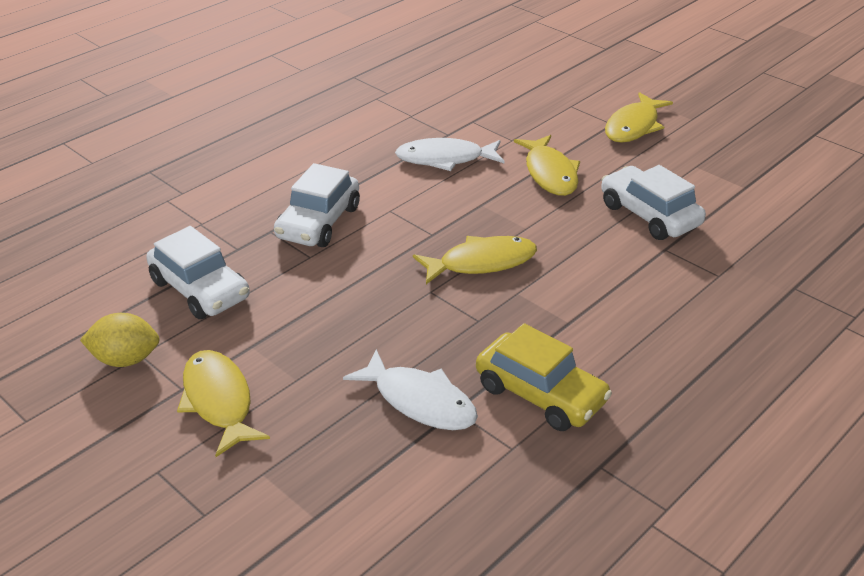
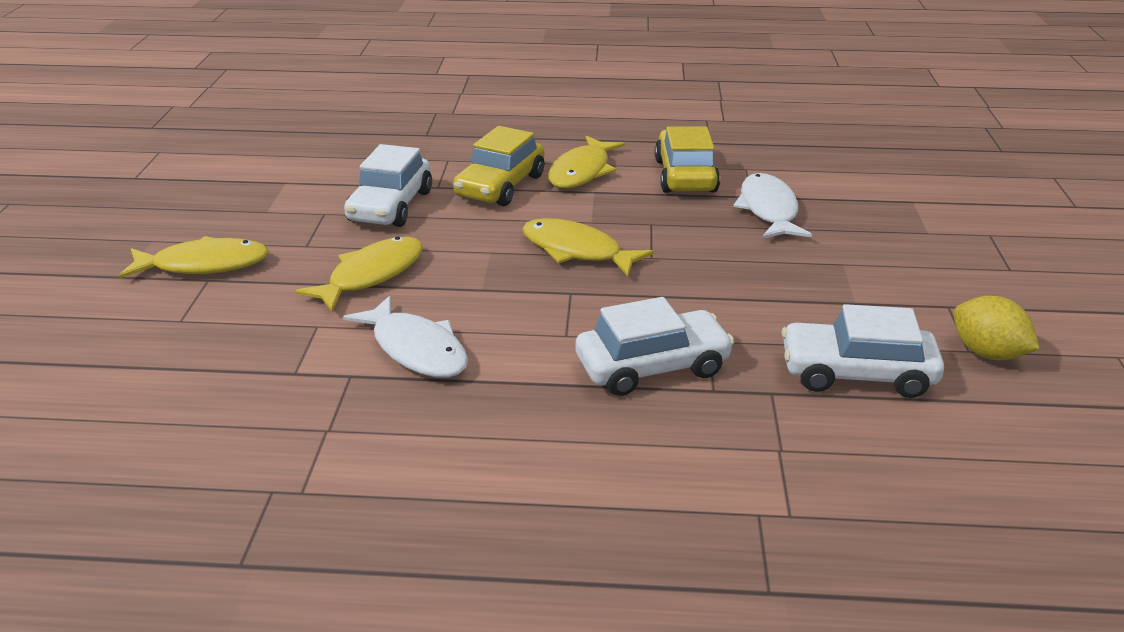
camera: 130 degrees left, 5 degrees down
(200, 289) = (856, 373): white car -> white car turned 90 degrees counterclockwise
(219, 401) = (923, 282): yellow fish -> yellow fish (582, 171)
(632, 278) = (500, 186): none -> yellow car

